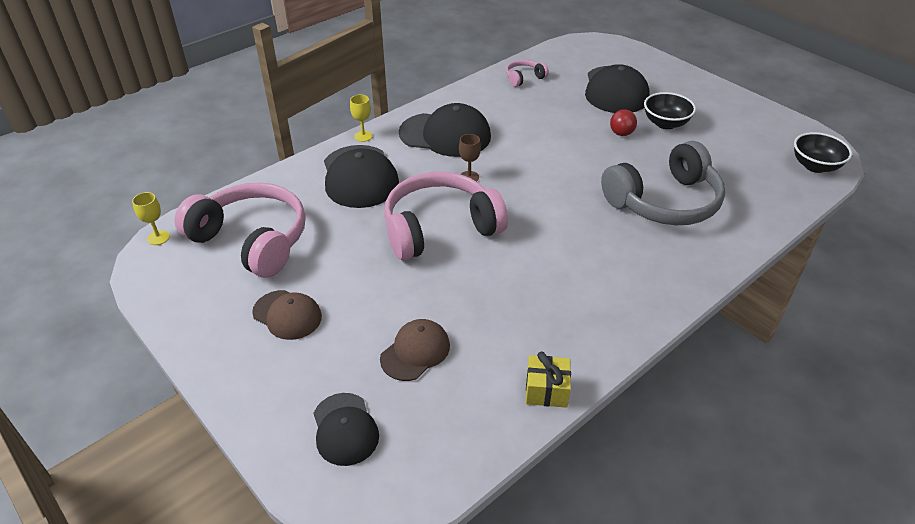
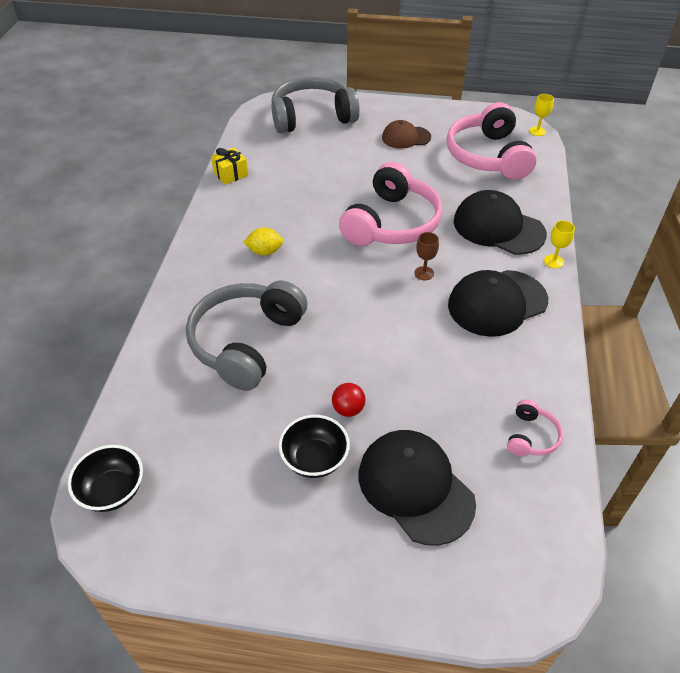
camera: 140 degrees right, 5 degrees up
(251, 240) = (488, 156): pink headphones -> pink headphones turned 90 degrees clockwise
(345, 429) = (312, 117): black cap -> grey headphones
(415, 352) = (318, 156): brown cap -> none
(588, 266) = (265, 251): none -> yellow lemon

